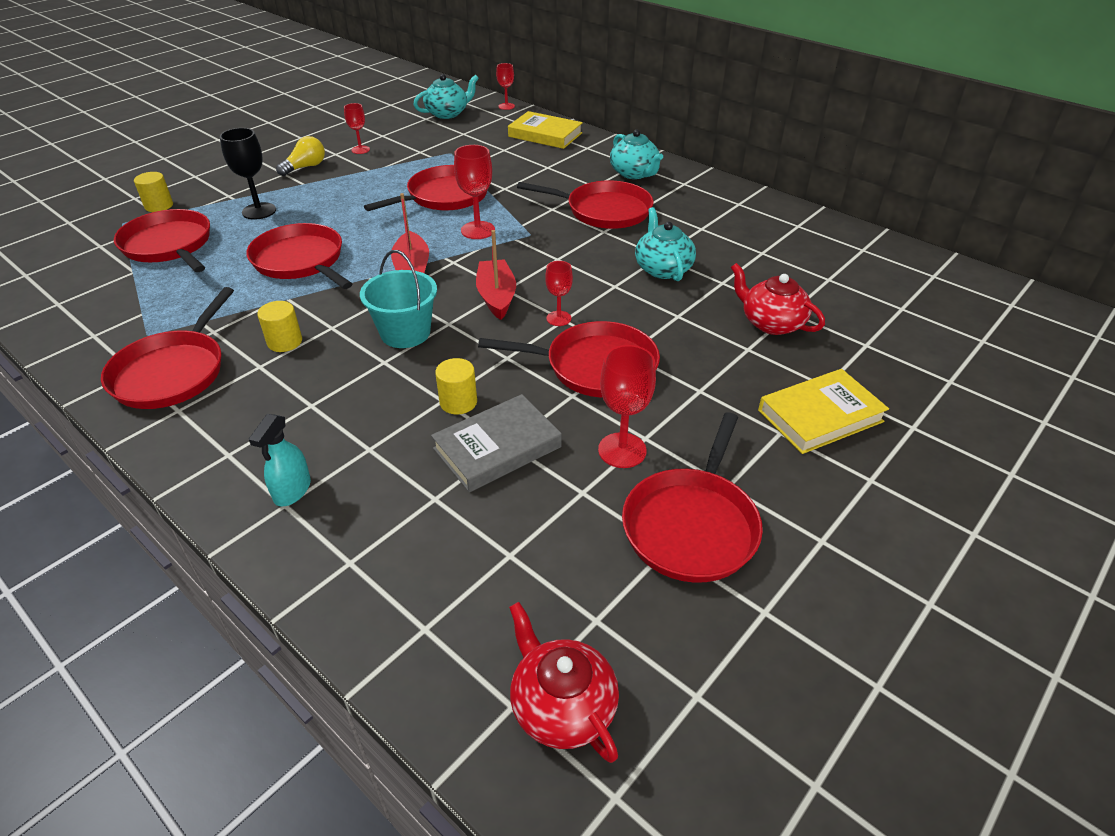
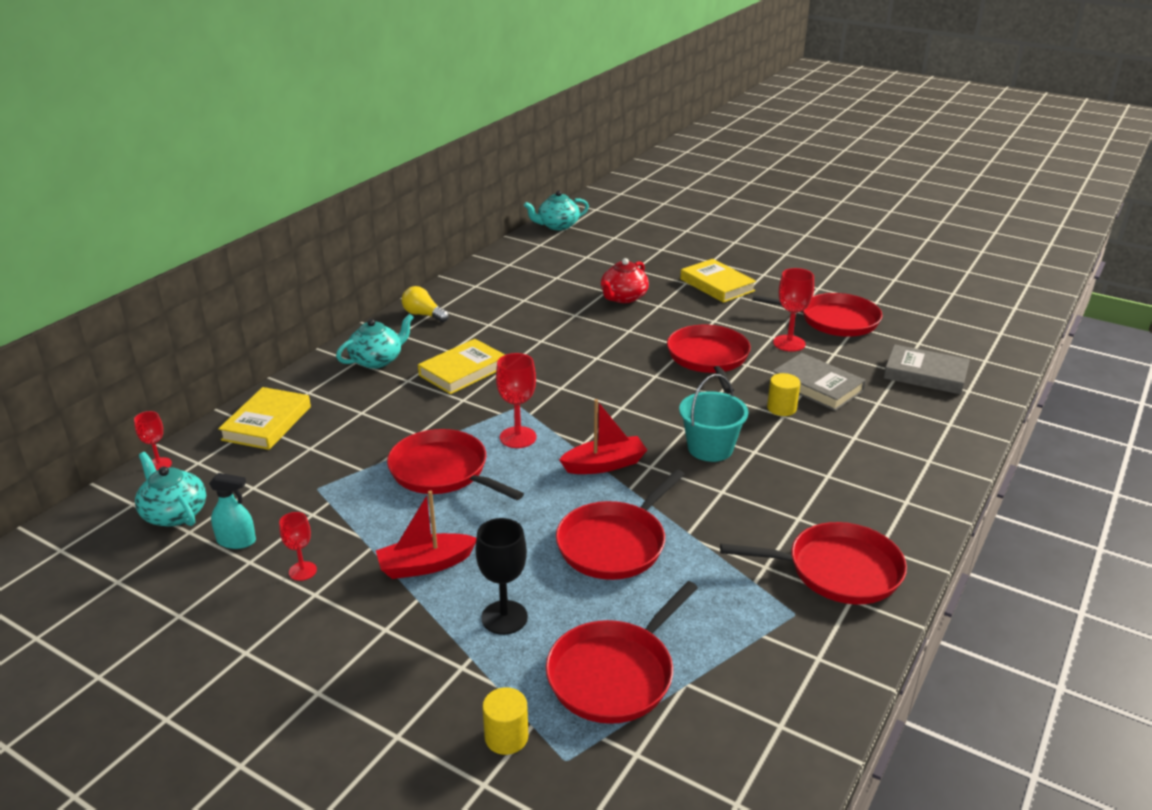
camera: 100 degrees left, 10 degrees down
(285, 342) = (757, 513): yellow cylinder -> none
(292, 490) = (915, 460): turquoise spray bottle -> turquoise spray bottle (236, 541)
(305, 167) = (363, 612): yellow light bulb -> yellow light bulb (423, 315)
(491, 587) = (925, 374): none -> grey book
(496, 297) = (635, 410): red boat -> red boat (425, 565)
(558, 318) = (655, 378): red goblet -> none
(562, 706) = (973, 348): red teapot -> none
(604, 211) = (463, 371): red pan -> yellow book
(662, 268) = (562, 338): turquoise teapot -> turquoise teapot (557, 226)

